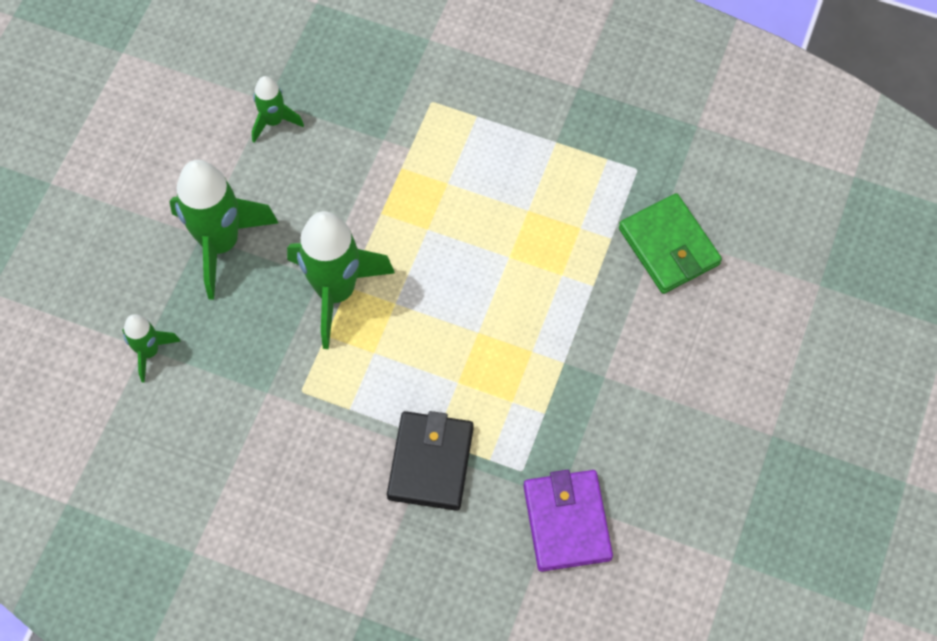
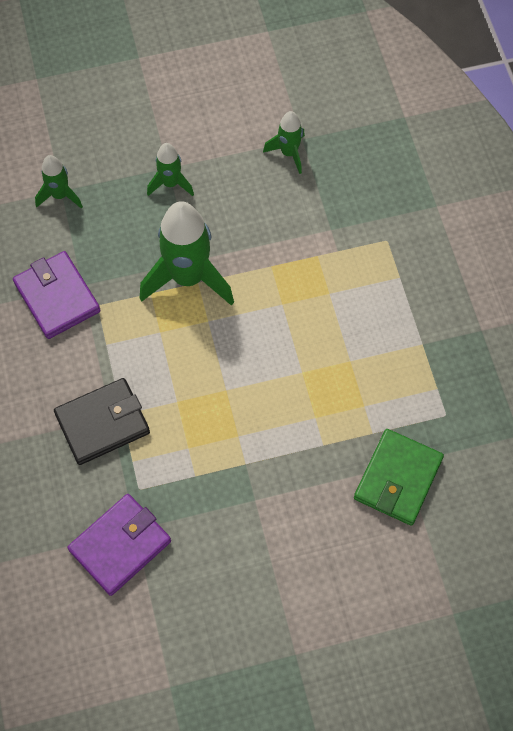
camera: 55 degrees right, 0 degrees up
(220, 243) = (170, 183): green rocket -> green rocket, size x0.52
(262, 423) = (57, 297): none -> purple wallet

